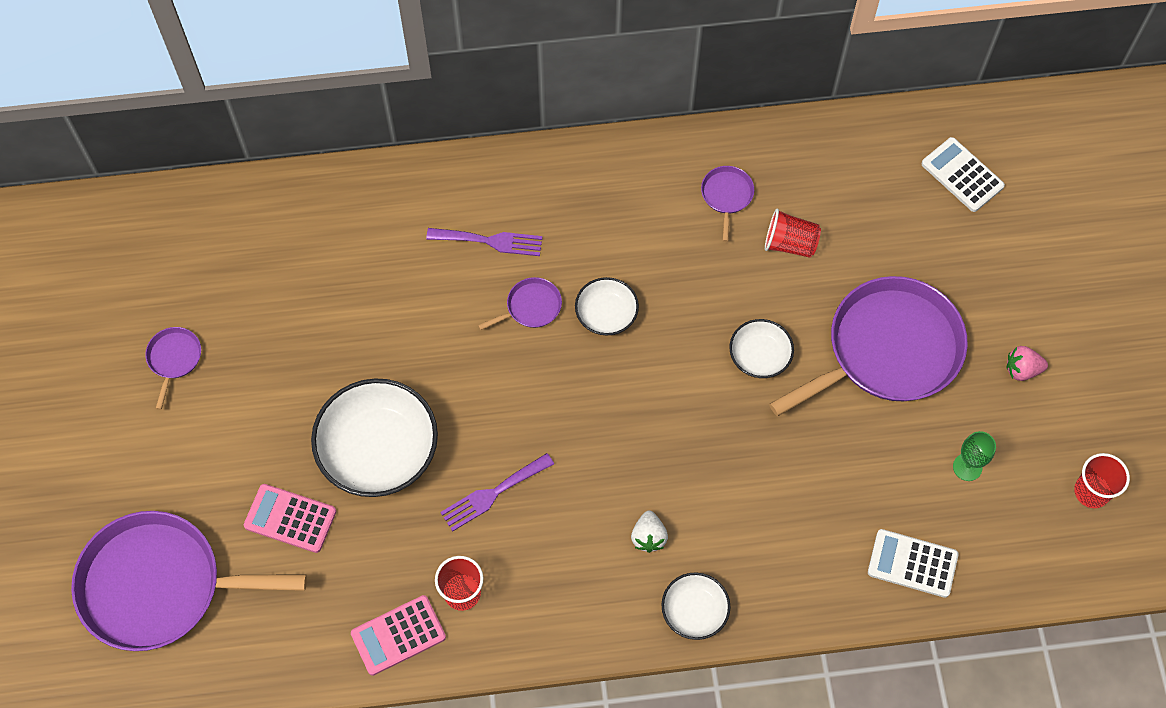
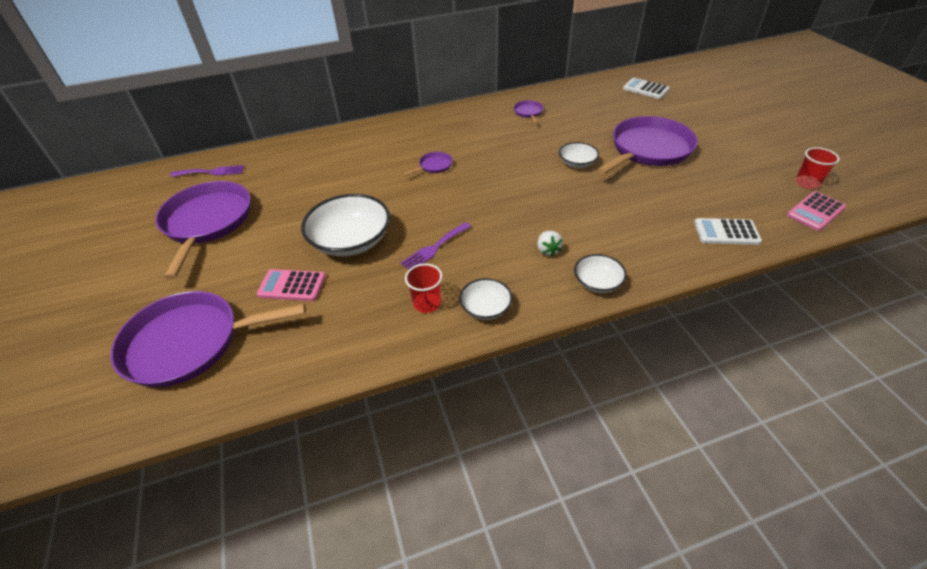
camera: 10 degrees left, 20 degrees down
(174, 359) = (207, 222): purple pan -> purple pan, size x2.44
(398, 635) = (384, 337): pink calculator -> pink calculator (815, 211)
(490, 241) = (402, 146): purple fork -> purple fork (211, 172)
(606, 314) = (480, 161): white bowl -> white bowl (485, 307)
(789, 244) = (571, 122): red cup -> none
(967, 467) = (727, 185): green goblet -> none
(1022, 370) = (727, 144): pink strawberry -> none

